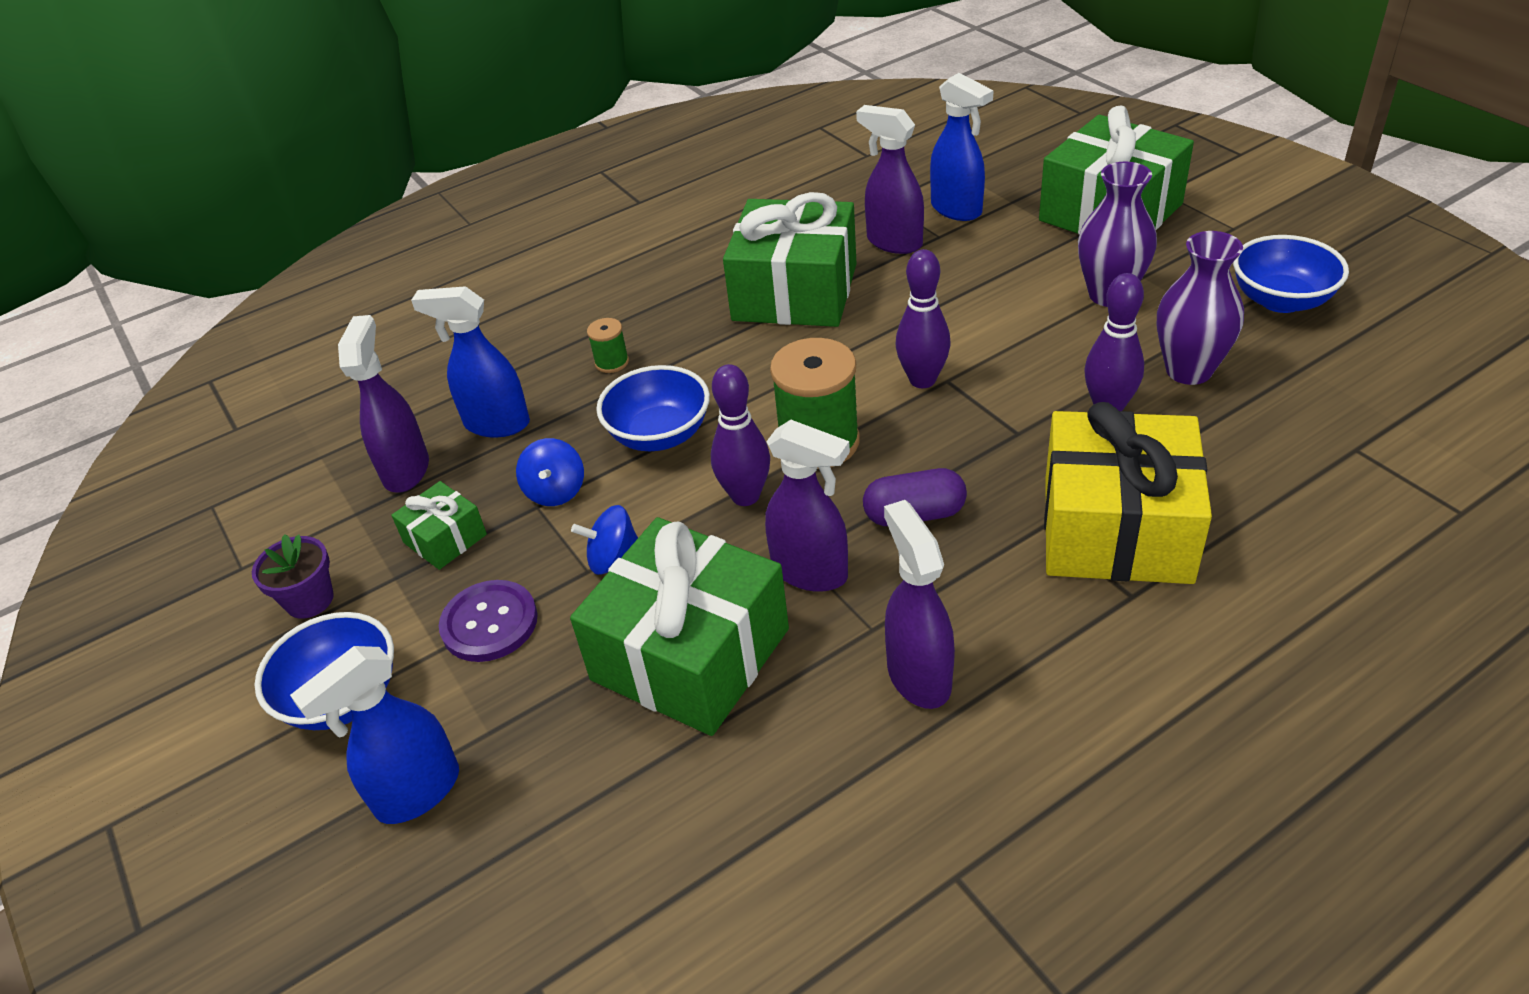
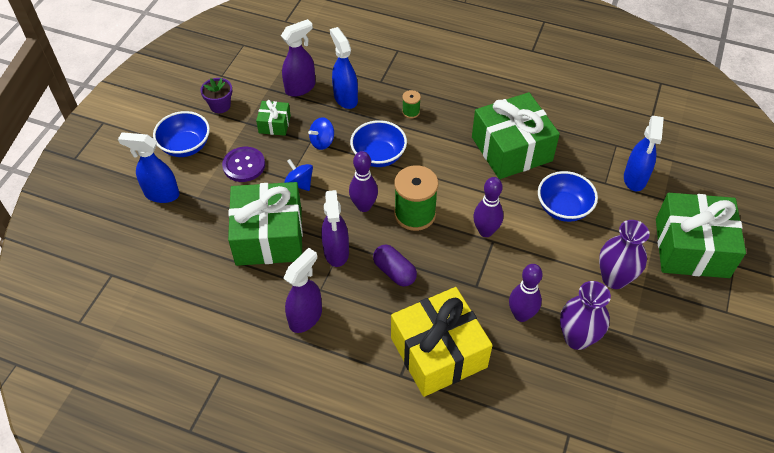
camera: 50 degrees right, 10 degrees up
(893, 242) = (583, 167): purple spray bottle -> none
(1281, 300) = (673, 359): blue bowl -> blue bowl (563, 208)

